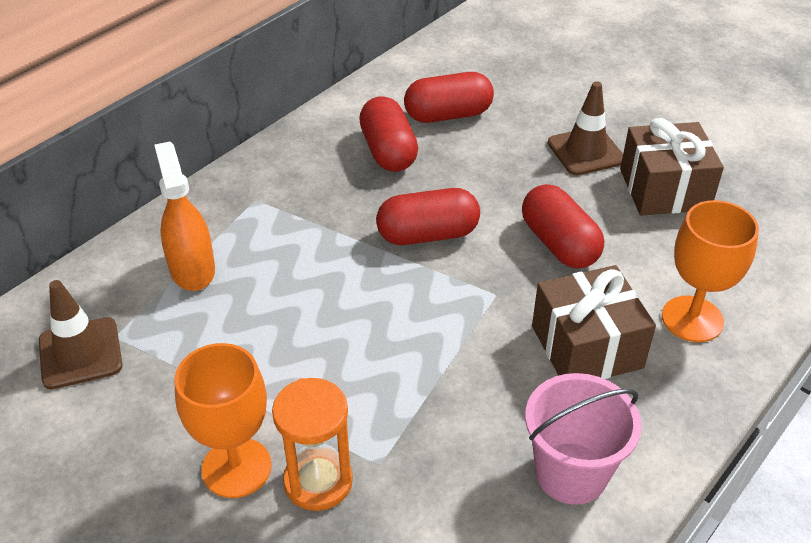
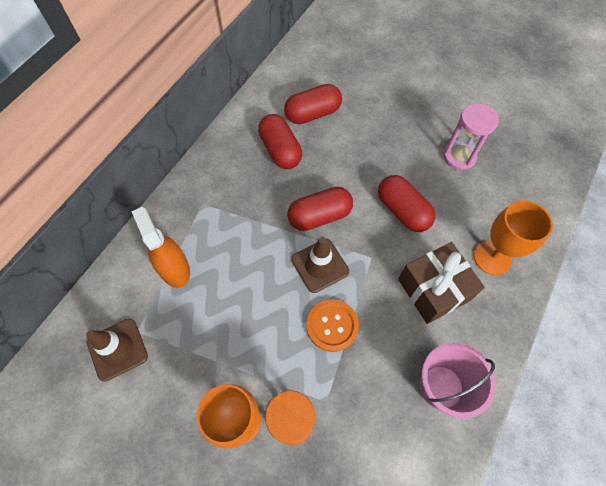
camera: 10 degrees left, 20 degrees up
(413, 369) = (332, 325): none -> orange button
(585, 151) = (405, 132): brown traffic cone -> brown traffic cone (320, 265)
(664, 189) = (459, 156): brown gift -> pink hourglass

